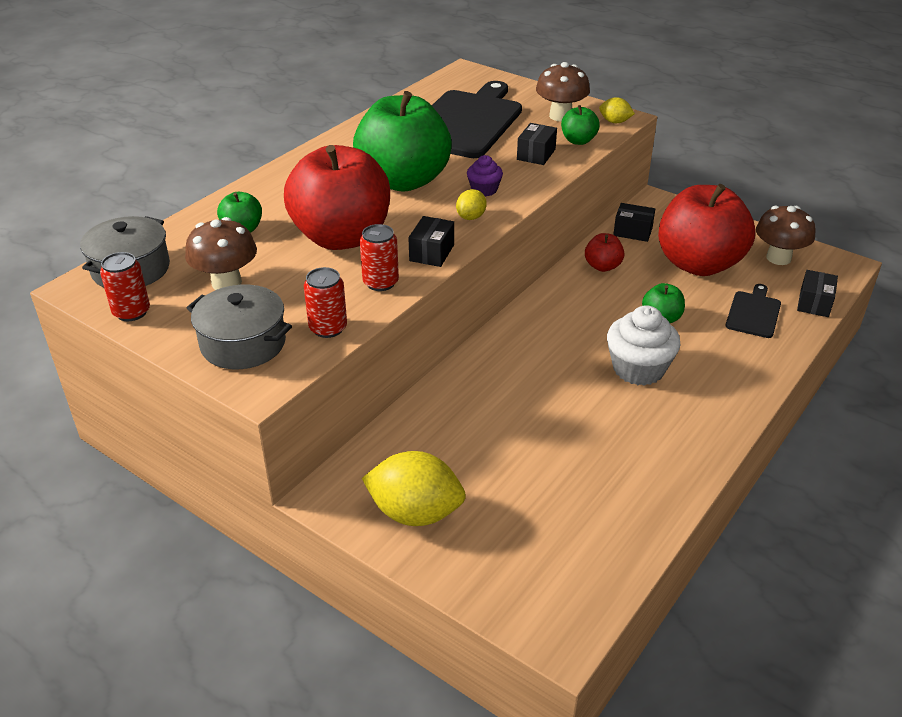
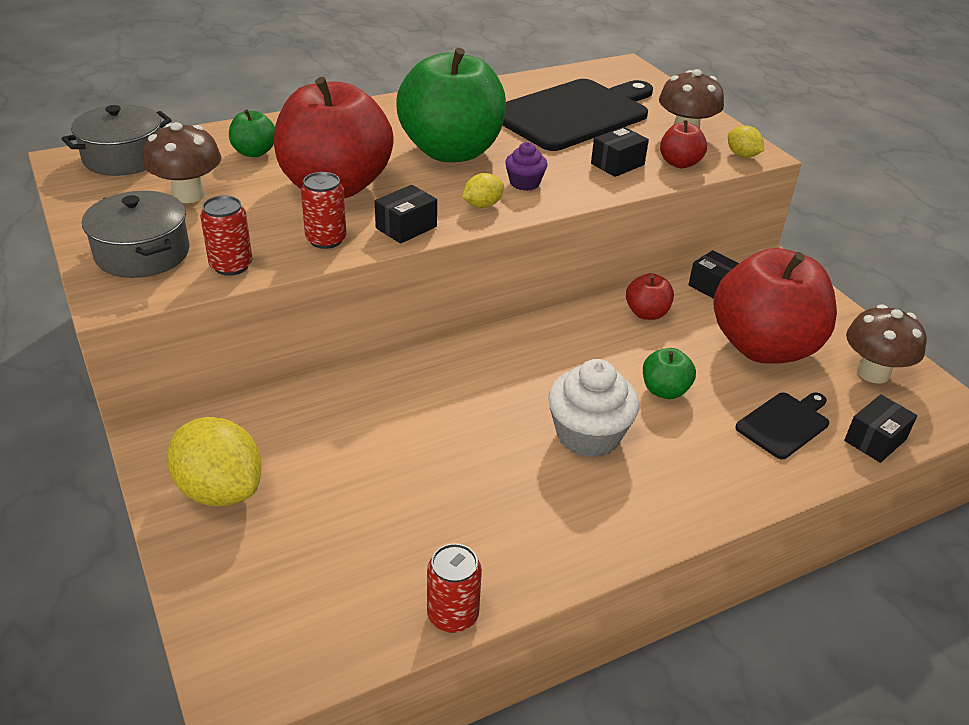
camera: 25 degrees right, 0 degrees up
(131, 312) = (84, 194): red can -> red can (452, 615)
(578, 141) = (679, 163): green apple -> red apple

